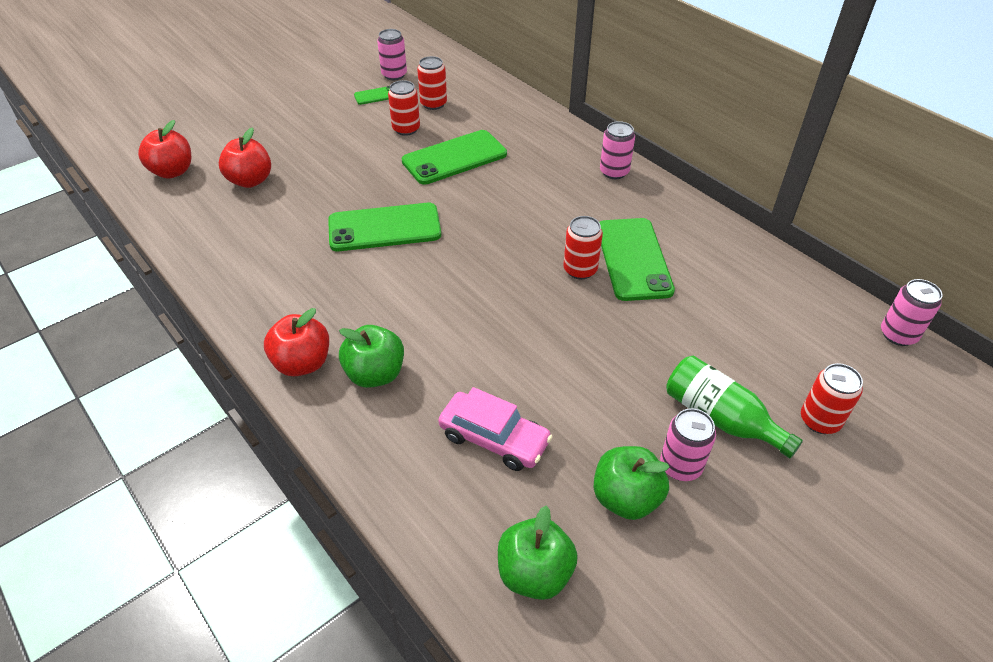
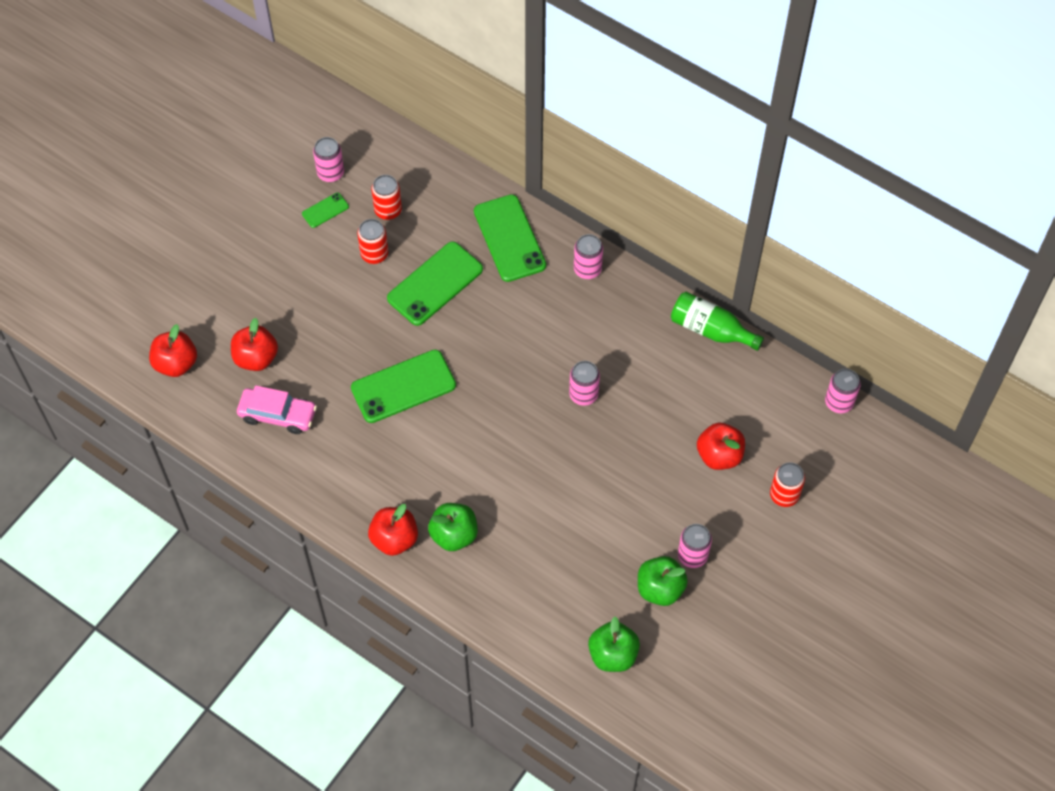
camera: 15 degrees left, 15 degrees up
(494, 438) = (559, 566): pink car -> pink car (278, 415)
(580, 270) = (583, 394): red can -> pink can
(633, 259) = (624, 372): green phone -> green phone (509, 238)
(720, 418) = (714, 510): green bottle -> green bottle (710, 329)
(735, 359) = (719, 455): none -> red apple

